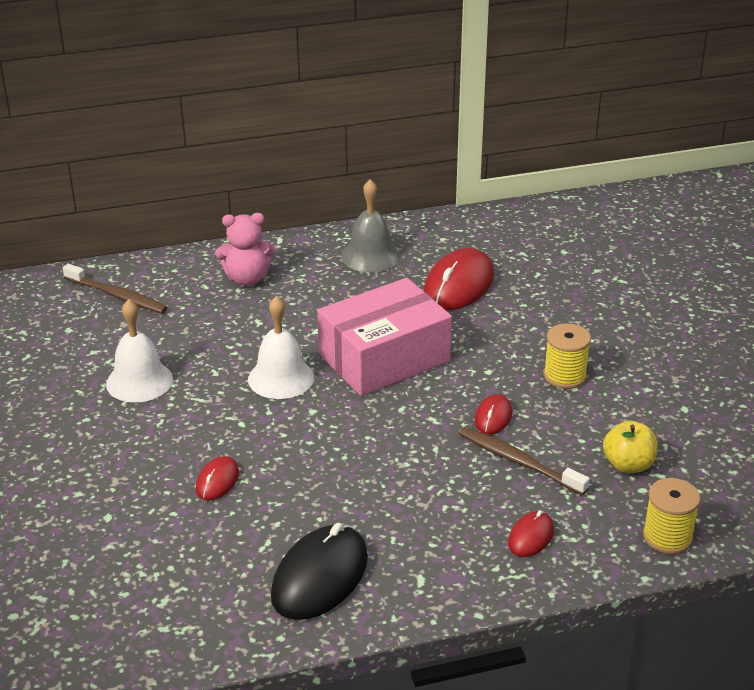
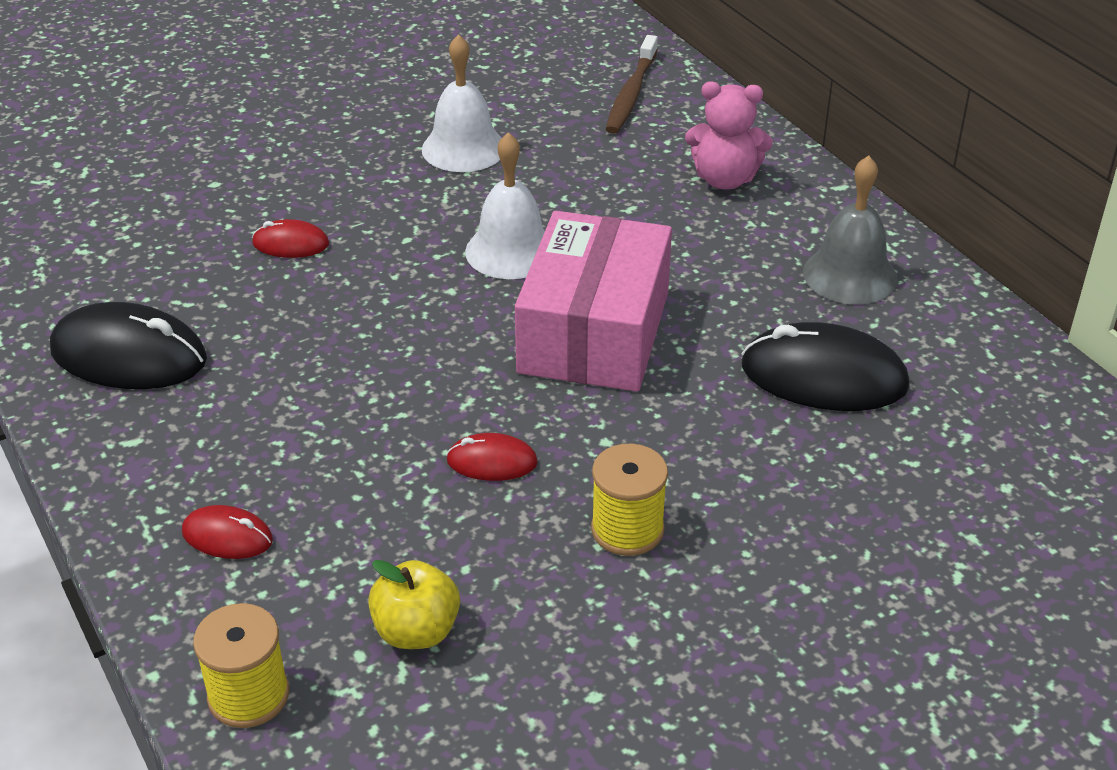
camera: 75 degrees right, 5 degrees up
(247, 279) = (725, 179): pink teddy bear -> pink teddy bear turned 60 degrees counterclockwise
(384, 358) = (594, 332): pink box -> pink box turned 60 degrees clockwise
(459, 285) = (824, 376): red mouse -> black mouse
(519, 462) = (392, 503): brown toothbrush -> none

